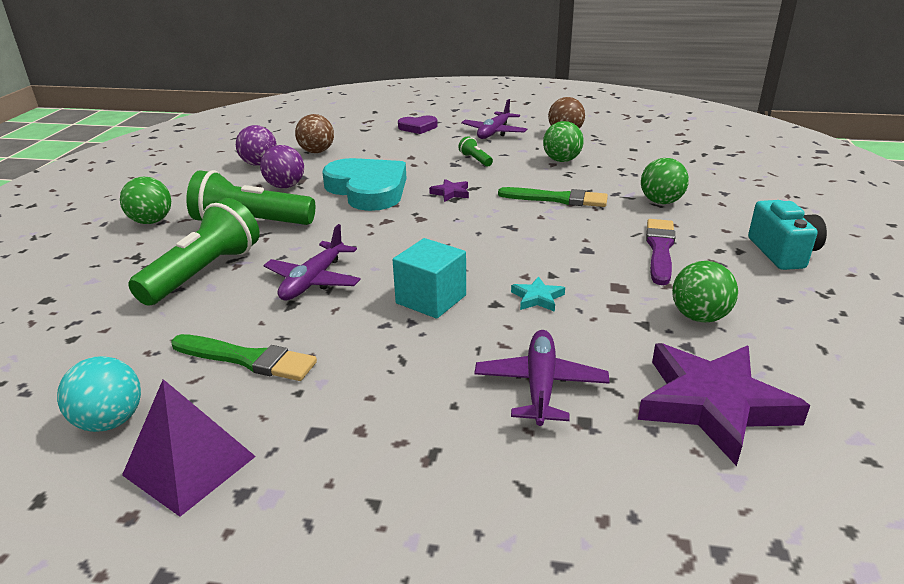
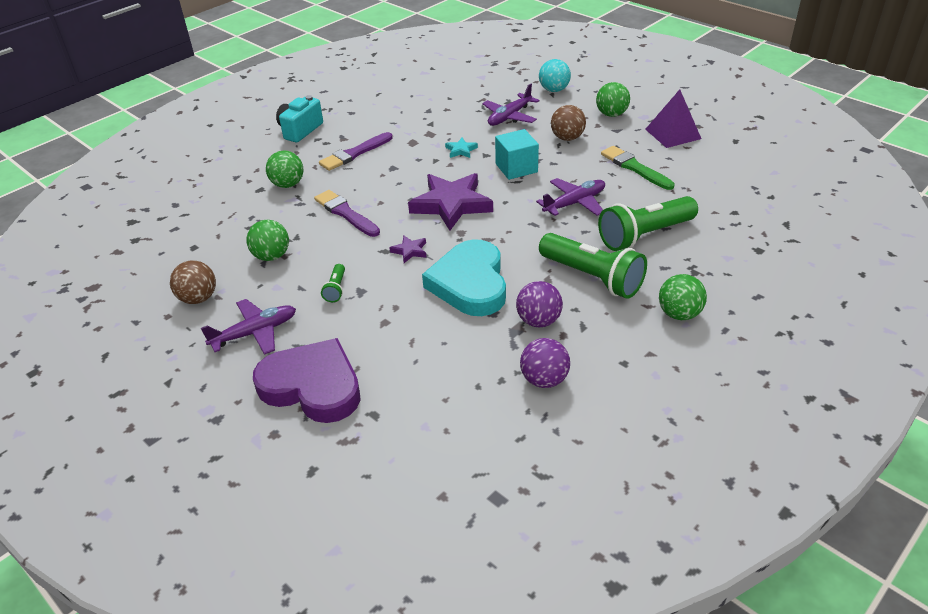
camera: 145 degrees left, 10 degrees up
(110, 421) = (707, 160): turquoise ball -> turquoise ball (554, 90)
(317, 152) = (467, 379): brown ball -> brown ball (567, 138)
(418, 127) = (312, 386): purple heart -> purple heart, size x2.00
(557, 199) = (345, 213): green brush -> purple brush
(699, 317) = (402, 118): green ball -> green ball (611, 114)
(713, 404) = (454, 92): purple star -> purple star (451, 204)

